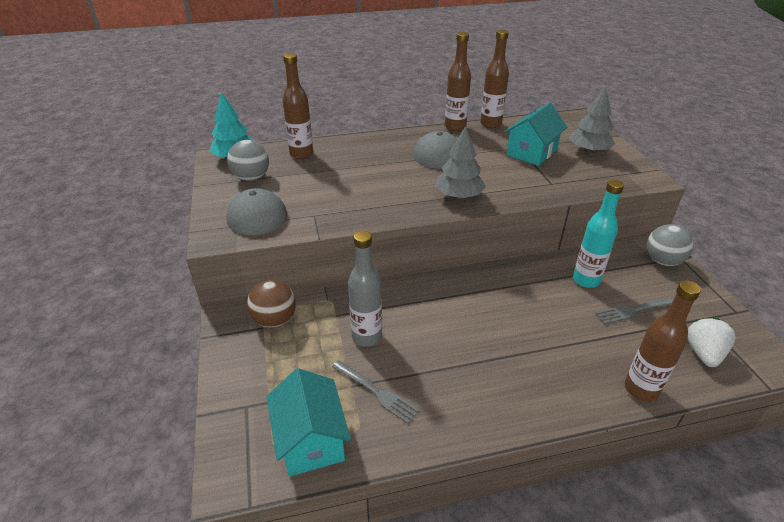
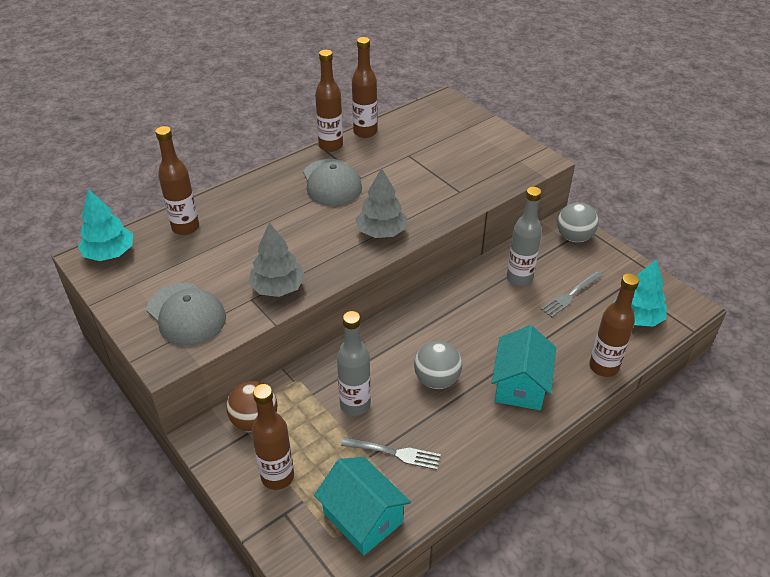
camera: 25 degrees left, 5 degrees up
(251, 178) = (150, 274): grey ball -> grey ball (437, 380)
(262, 372) = (277, 476): none -> brown bottle
(531, 152) = (423, 158): turquoise house -> turquoise house (520, 385)
(586, 280) = (519, 278): turquoise bottle -> grey bottle
(588, 150) = (475, 142): grey tree -> grey tree (278, 288)
(703, 353) = (637, 317): white strawberry -> turquoise tree

